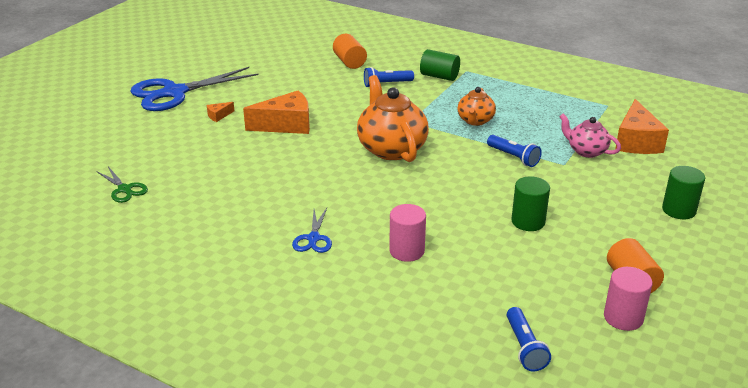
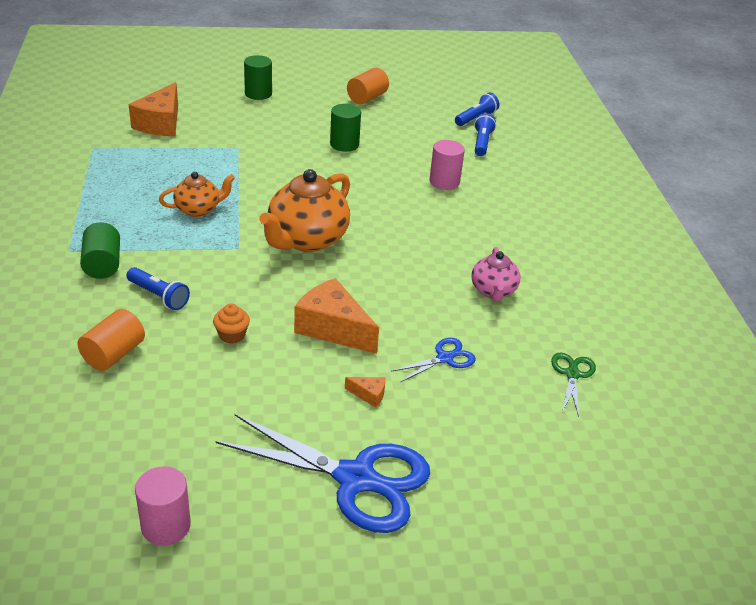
camera: 130 degrees left, 5 degrees up
(313, 238) = (486, 227): blue scissors -> blue scissors (445, 358)
(323, 94) = (232, 335): none -> orange cupcake
(513, 157) = (251, 172): blue flashlight -> blue flashlight (482, 143)
(586, 151) = (203, 142): pink teapot -> pink teapot (493, 291)
(623, 317) = (407, 95): pink cylinder -> pink cylinder (166, 526)
(636, 141) = (160, 123): orange cheese -> orange cheese turned 135 degrees clockwise

